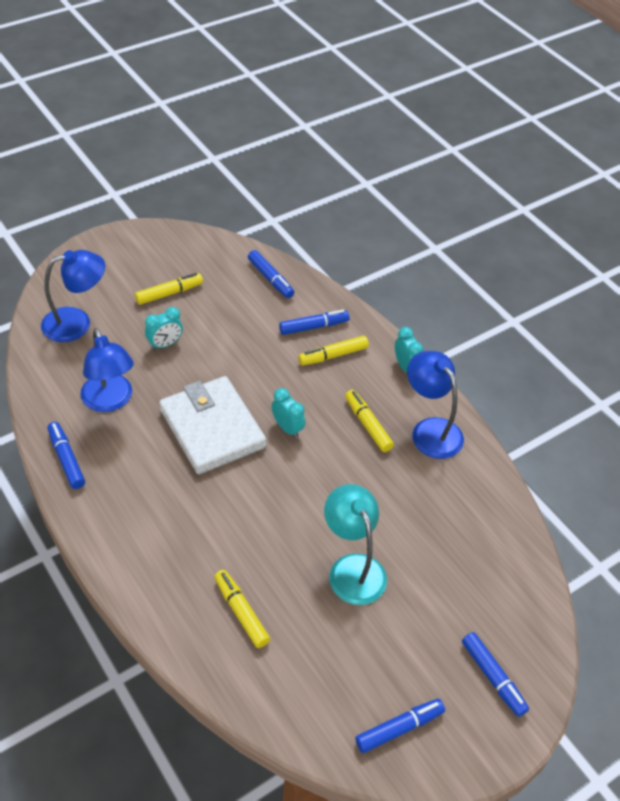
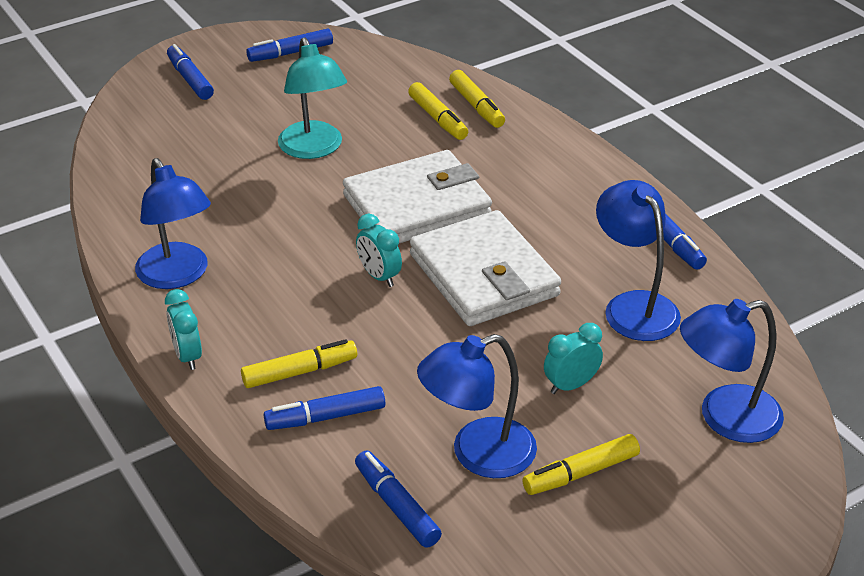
camera: 175 degrees left, 10 degrees down
(225, 304) = (478, 454): none -> blue lamp
(260, 498) = (417, 205): none -> white wallet
(367, 425) = (265, 281): yellow marker -> yellow marker (476, 106)

